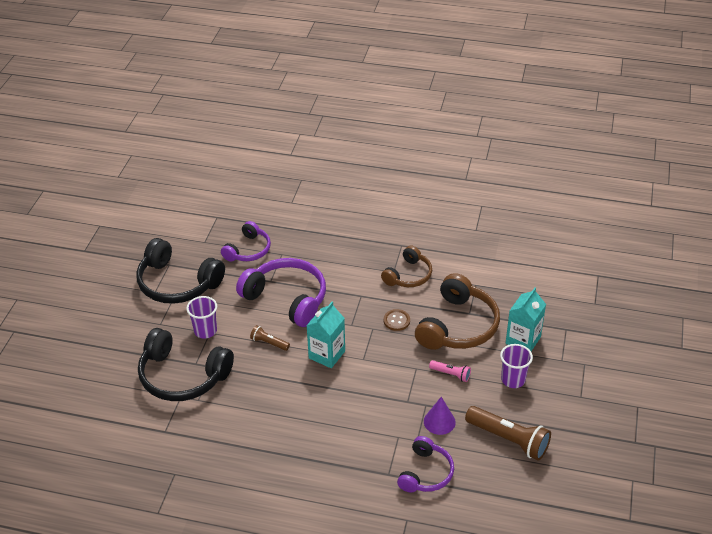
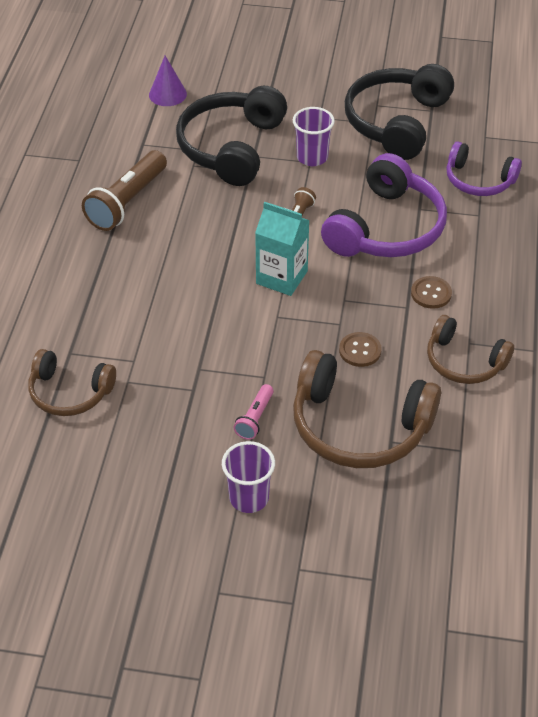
camera: 85 degrees right, 5 degrees up
(350, 283) = (431, 293): none -> brown button
(426, 473) = (69, 393): purple headphones -> brown headphones
(439, 421) = (161, 406): purple cone -> purple cone (167, 94)
(509, 439) = (128, 490): brown flashlight -> brown flashlight (127, 202)
(523, 340) = (338, 514): turquoise carton -> none

